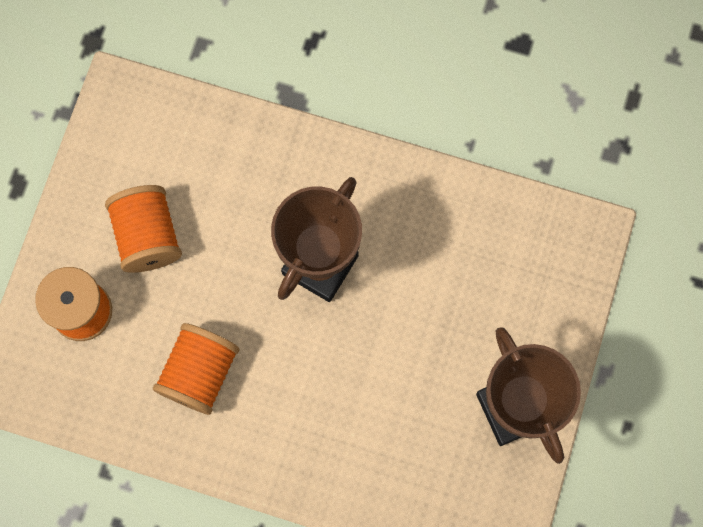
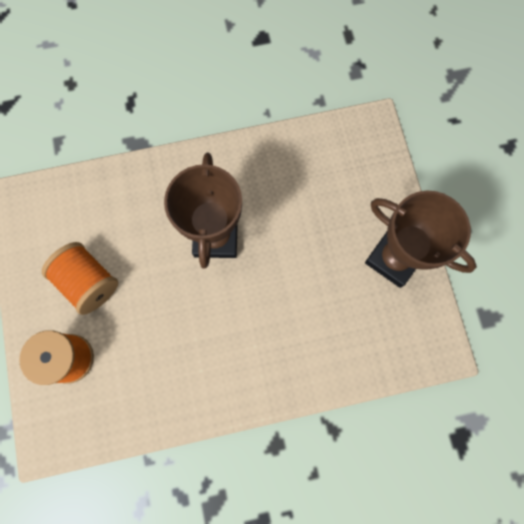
camera: 30 degrees left, 0 degrees up
(199, 373) = (175, 353): orange spool -> none

